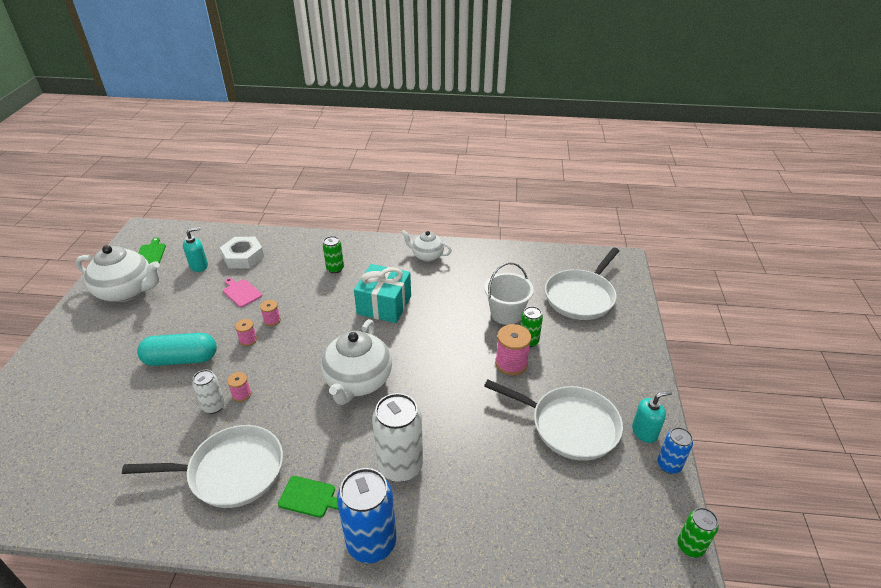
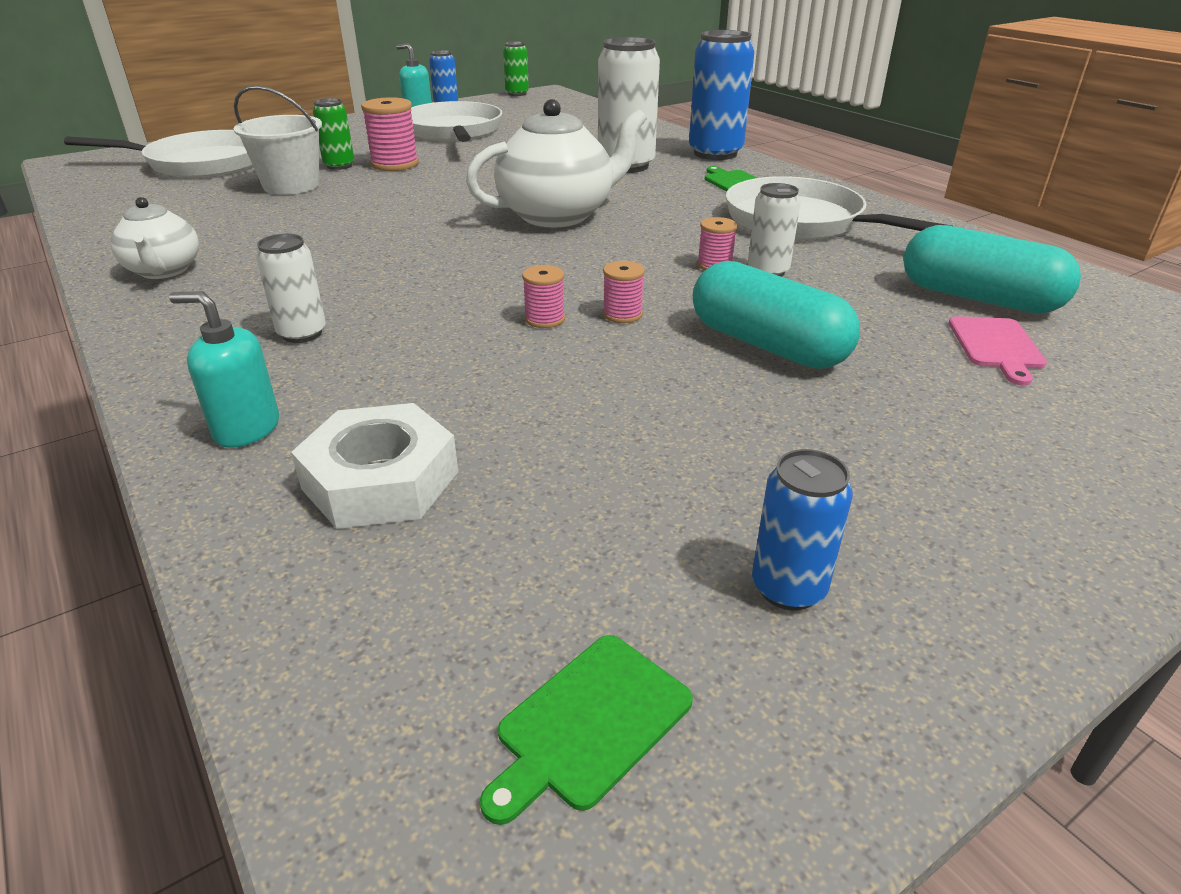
camera: 130 degrees left, 5 degrees down
(102, 453) = (978, 298): none -> turquoise capsule
(127, 291) = (788, 588): white teapot -> blue can
(199, 266) = (509, 533): turquoise soap dispenser -> turquoise soap dispenser (246, 429)
(241, 292) = (519, 394): pink cutting board -> pink cutting board (996, 346)
(335, 269) = (302, 333): green can -> white can
(384, 305) = (370, 253): turquoise gift -> none

